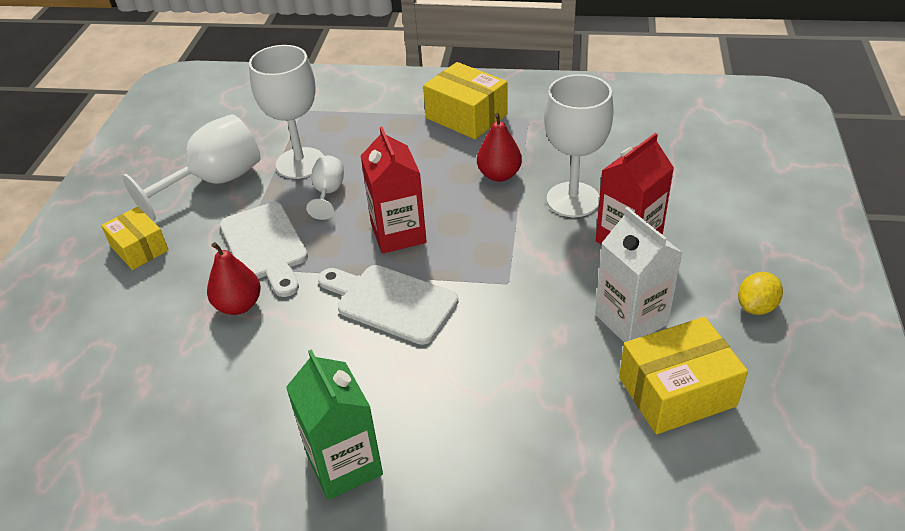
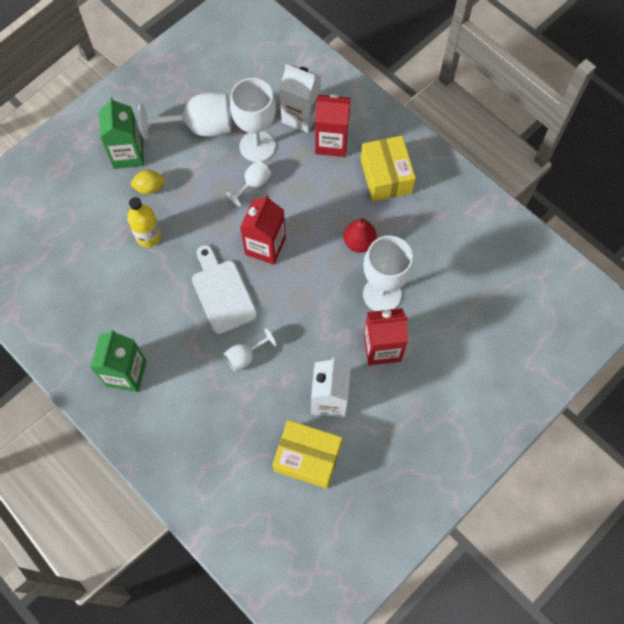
camera: 35 degrees right, 25 degrees up
(139, 248) = (128, 154): yellow box -> green carton
(239, 305) = (148, 236): red pear -> yellow bottle
(265, 246) = (191, 201): white cutting board -> none
(325, 120) = (301, 116): none -> white carton
(381, 121) = (331, 142): none -> red carton
(486, 344) = (245, 357): none -> white goblet
(756, 307) = (401, 444): yellow lemon -> yellow lemon (150, 188)

